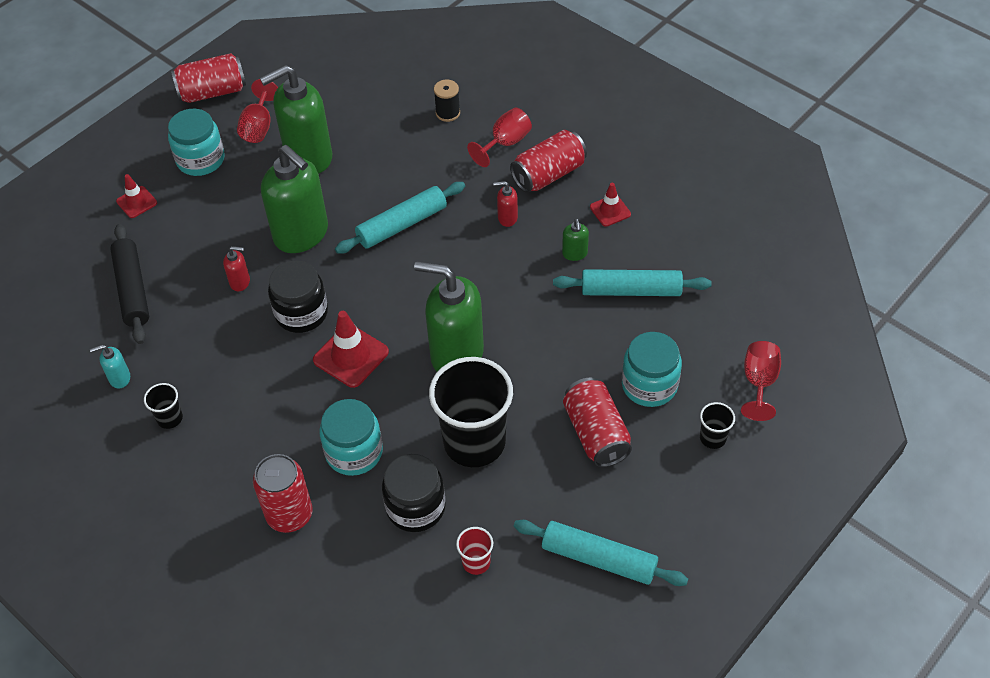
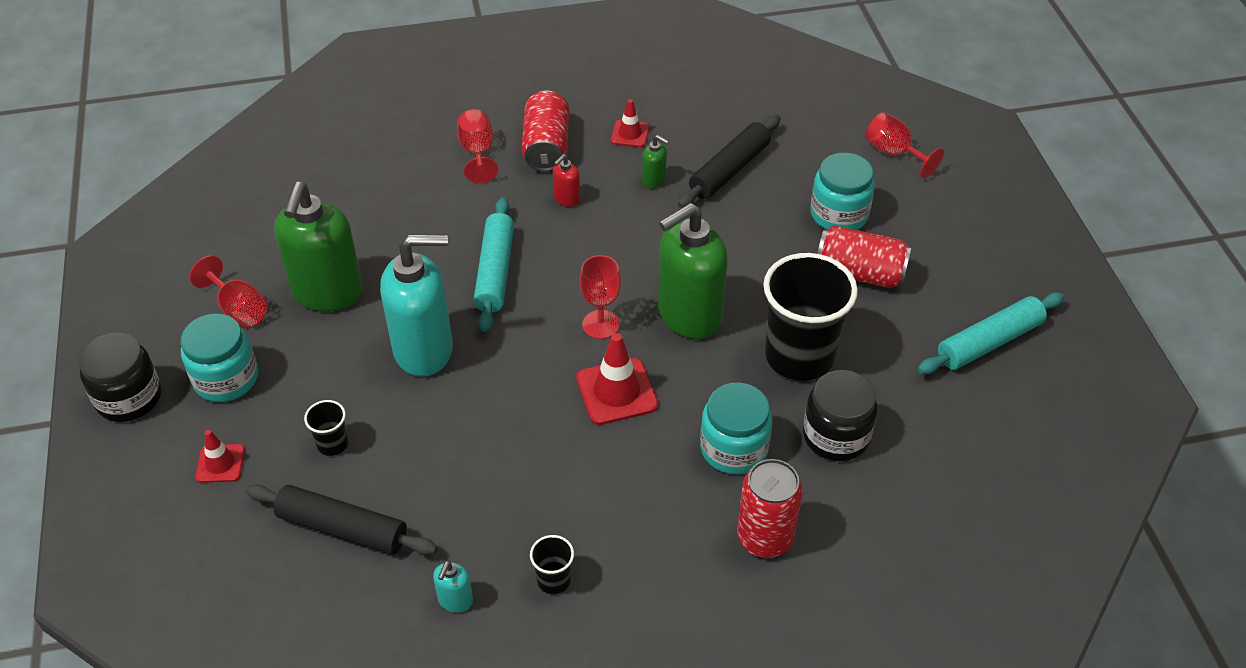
camera: 55 degrees left, 5 degrees down
(212, 92) = (141, 321): red can -> none
(240, 282) = (433, 430): red soap dispenser -> none
(301, 234) = (424, 350): green soap dispenser -> turquoise soap dispenser
(301, 313) = (525, 401): black jar -> black jar (129, 398)
(404, 310) = (601, 324): none -> red goblet
(448, 113) = (394, 168): black spool -> none
(476, 562) = (930, 425): red cup -> none
(631, 290) = (729, 170): turquoise rolling pin -> black rolling pin
(713, 438) = (925, 208): black cup -> black cup (332, 444)

